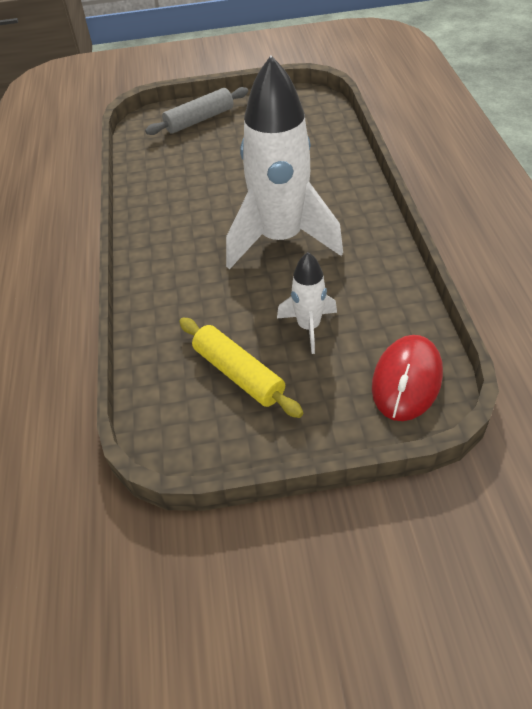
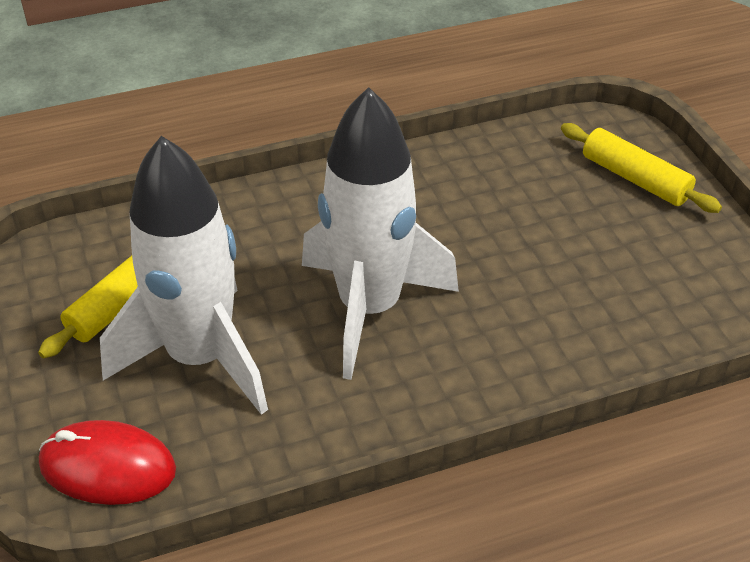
camera: 75 degrees right, 5 degrees down
(199, 120) = (635, 179): grey rolling pin -> yellow rolling pin
(308, 327) = (200, 357): white rocket -> white rocket, size x2.11

